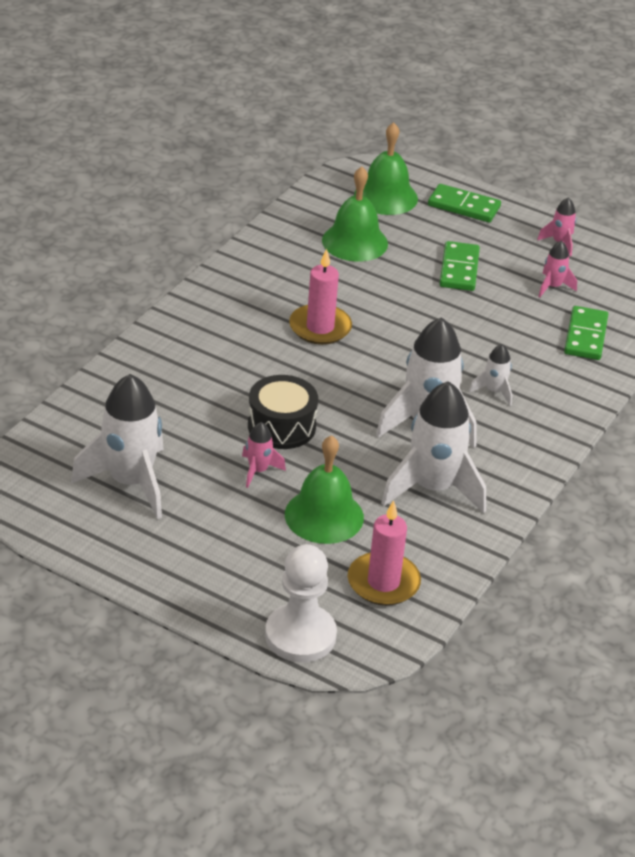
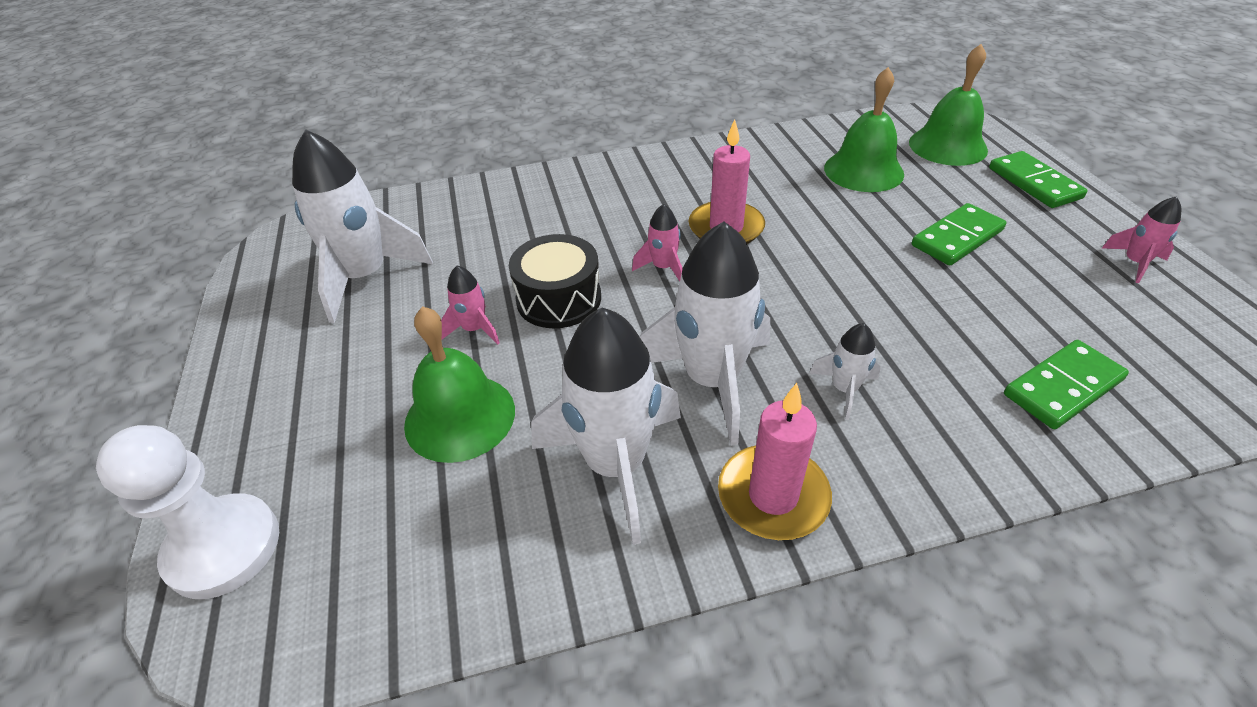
camera: 50 degrees right, 5 degrees up
(383, 582) = (394, 549): pink candle -> pink candle (773, 496)
(553, 287) = (1071, 306): pink rocket -> pink rocket (663, 268)

